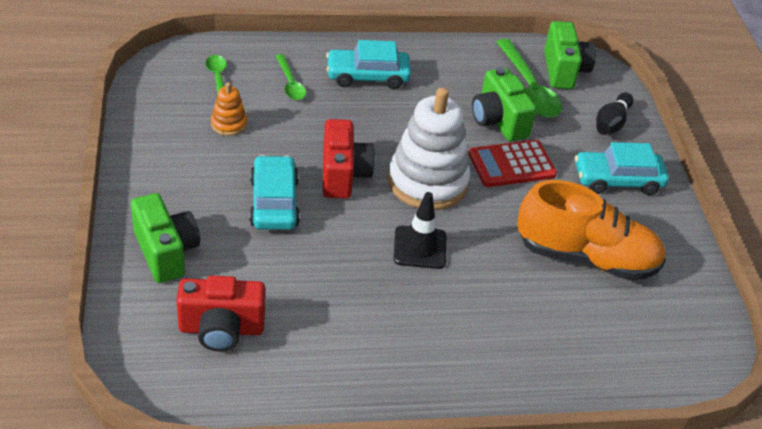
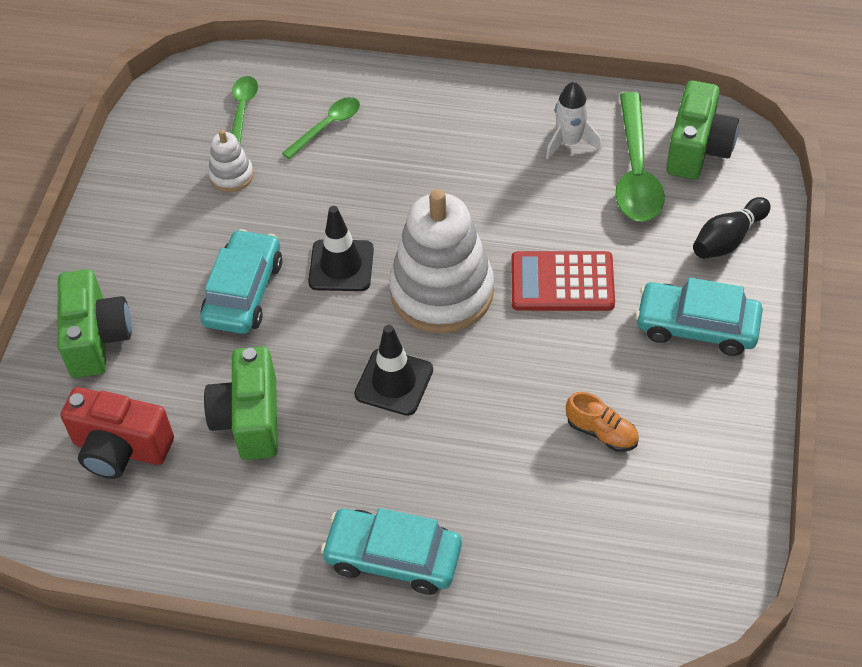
camera: 25 degrees right, 10 degrees up
(229, 124) = (231, 175): orange stacking toy -> white stacking toy
(290, 83) = (327, 126): green spoon -> green spoon turned 135 degrees counterclockwise
(343, 175) = (341, 266): red camera -> black traffic cone
(367, 76) = (429, 127): turquoise car -> turquoise car (393, 557)
(474, 75) = (569, 142): none -> white rocket
(498, 121) = (573, 215): green camera -> green camera (249, 419)
(586, 257) = (602, 432): orange shoe -> orange shoe, size x0.41

